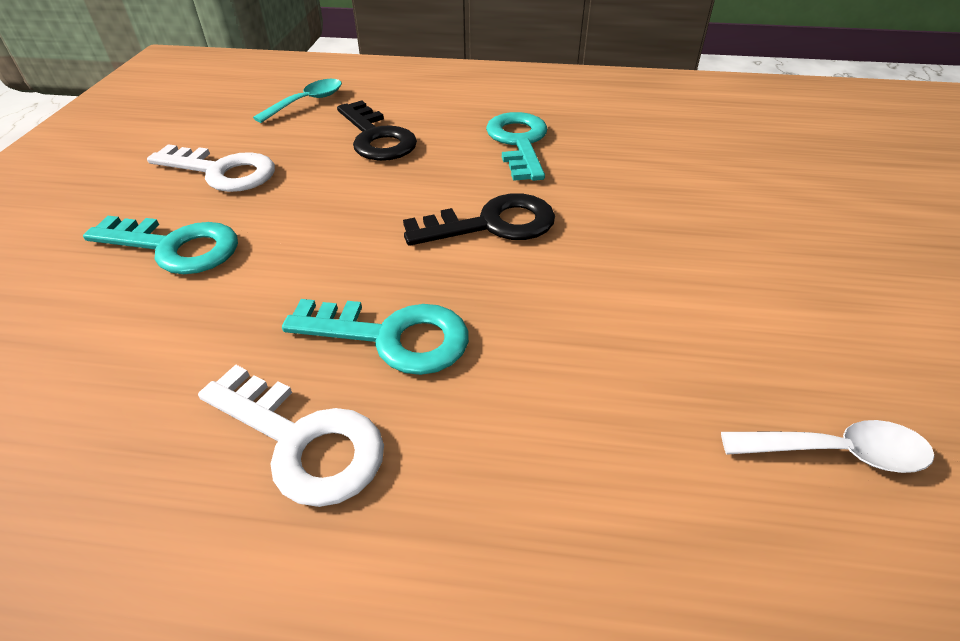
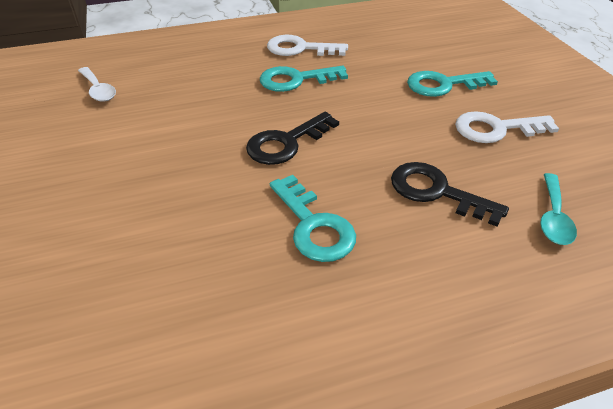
camera: 155 degrees right, 0 degrees up
(836, 452) = (98, 90): white spoon -> white spoon turned 105 degrees counterclockwise

